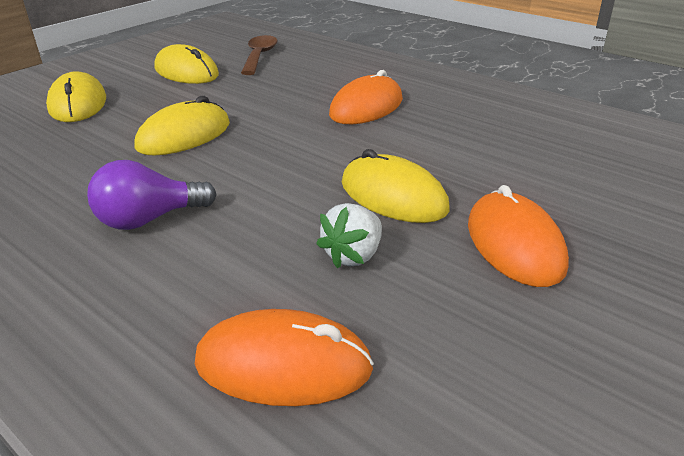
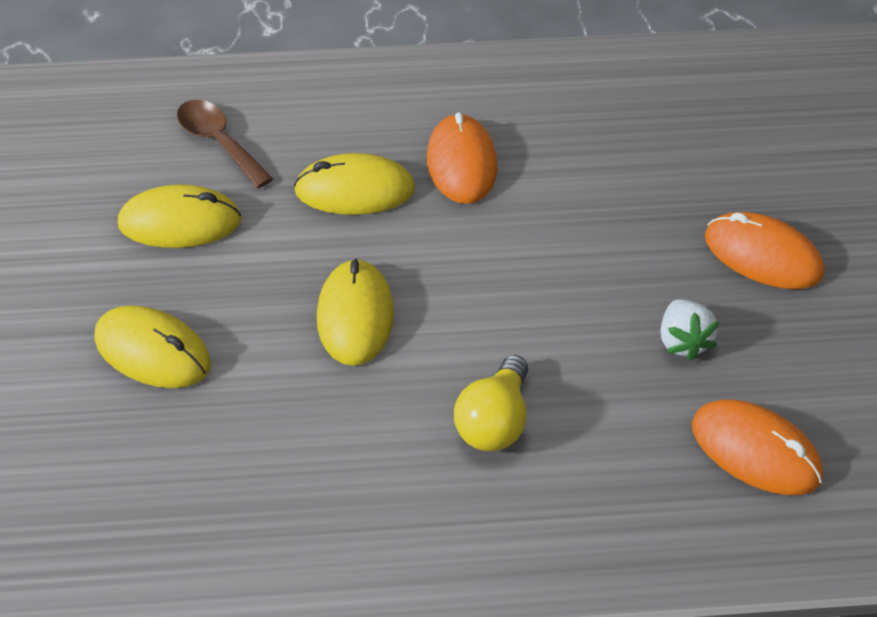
camera: 45 degrees left, 15 degrees up
(149, 219) = (494, 422): purple light bulb -> yellow light bulb
(283, 364) = (755, 451): orange mouse -> orange mouse turned 75 degrees clockwise
(393, 196) = (632, 264): yellow mouse -> yellow mouse (355, 190)

